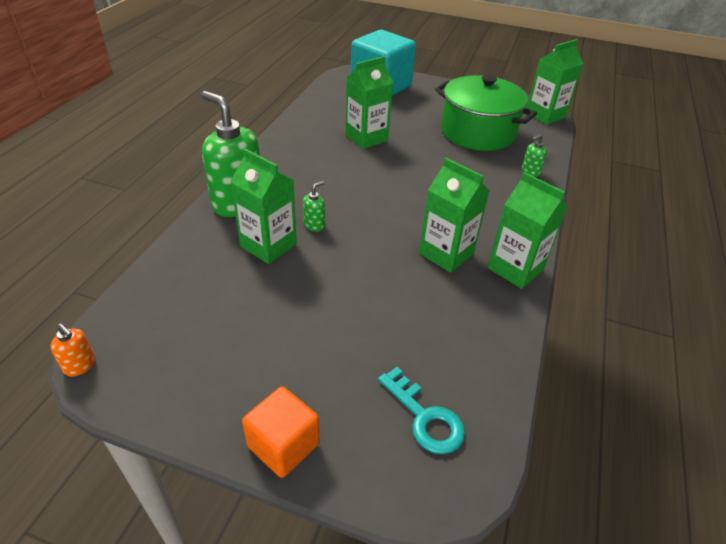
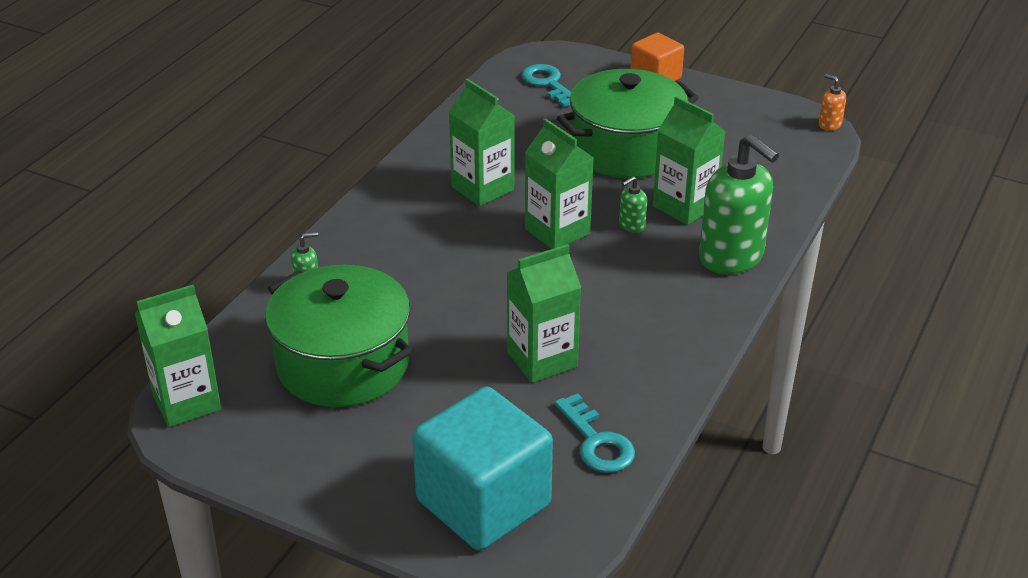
camera: 170 degrees left, 5 degrees down
(321, 308) = (626, 150): none -> green pot
(331, 106) = (597, 442): none -> turquoise key
(515, 269) = (413, 171): green carton -> green carton (557, 231)

